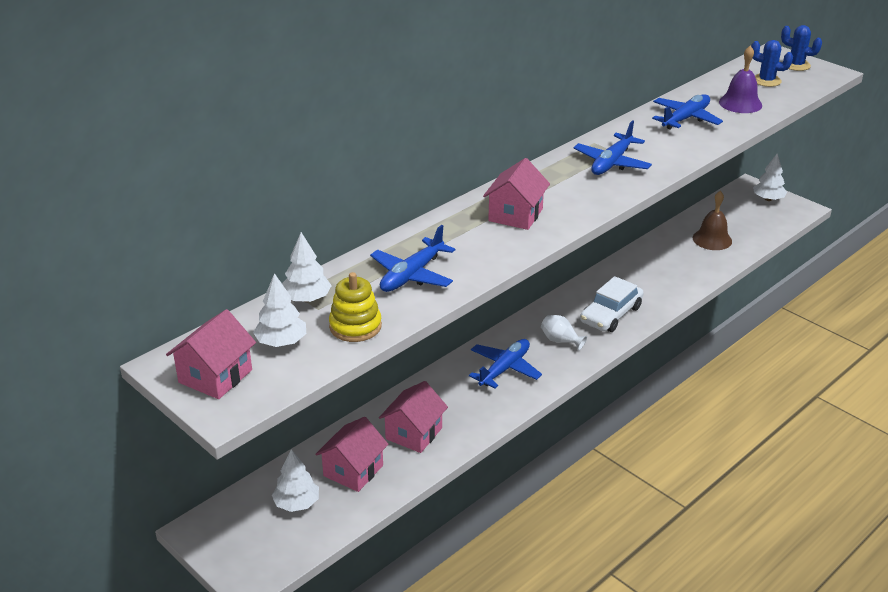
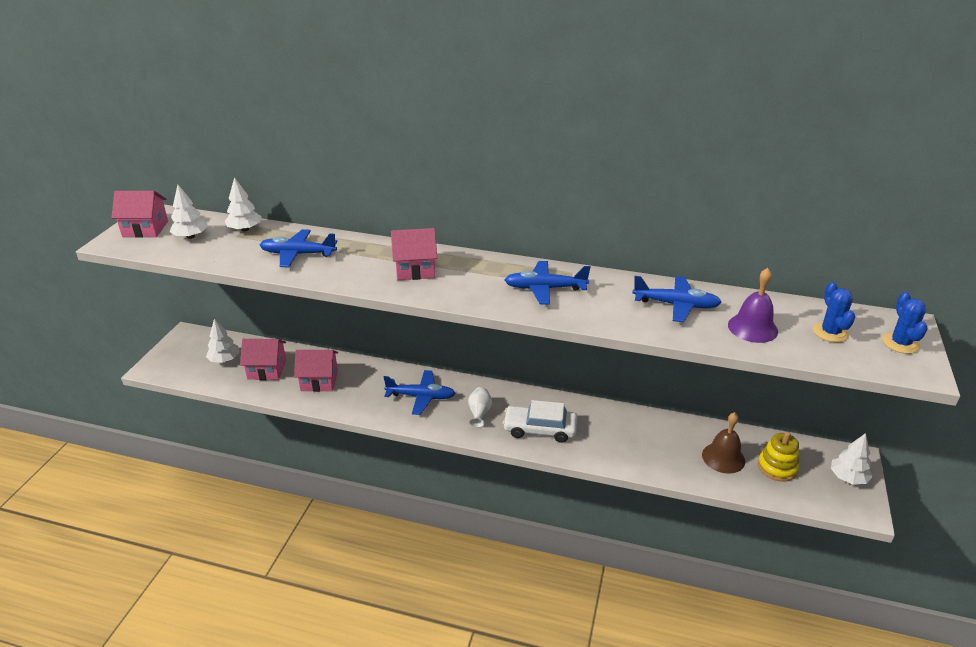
camera: 60 degrees right, 0 degrees up
(355, 326) = (221, 254): yellow stacking toy -> yellow stacking toy (777, 467)

